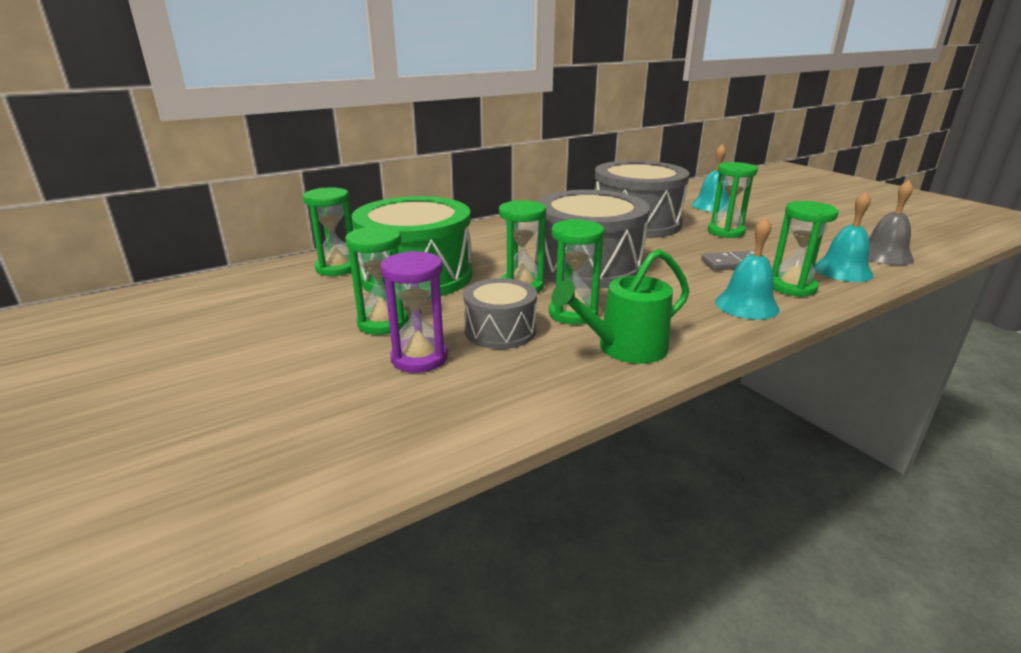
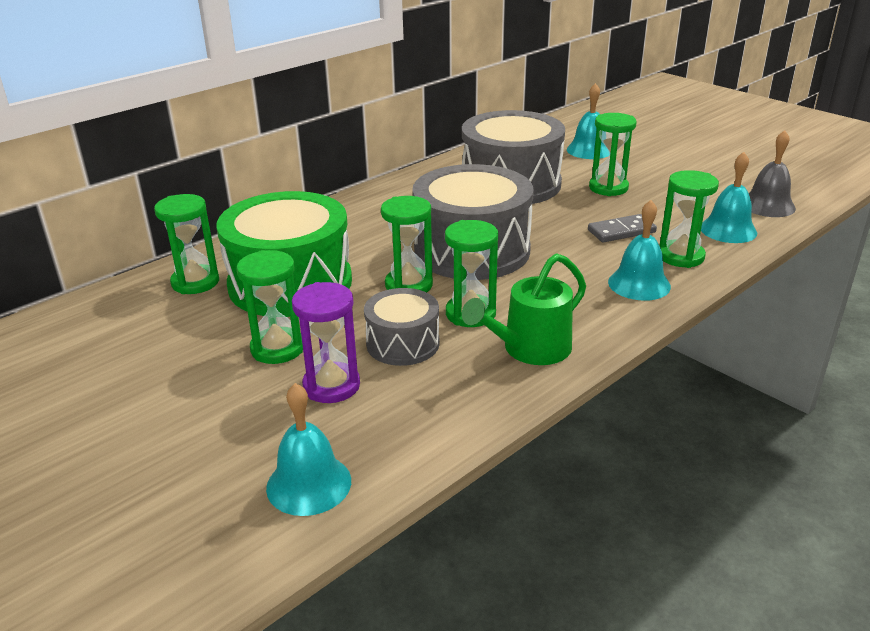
camera: 10 degrees left, 5 degrees up
(359, 443) = (309, 484): none -> turquoise bell

